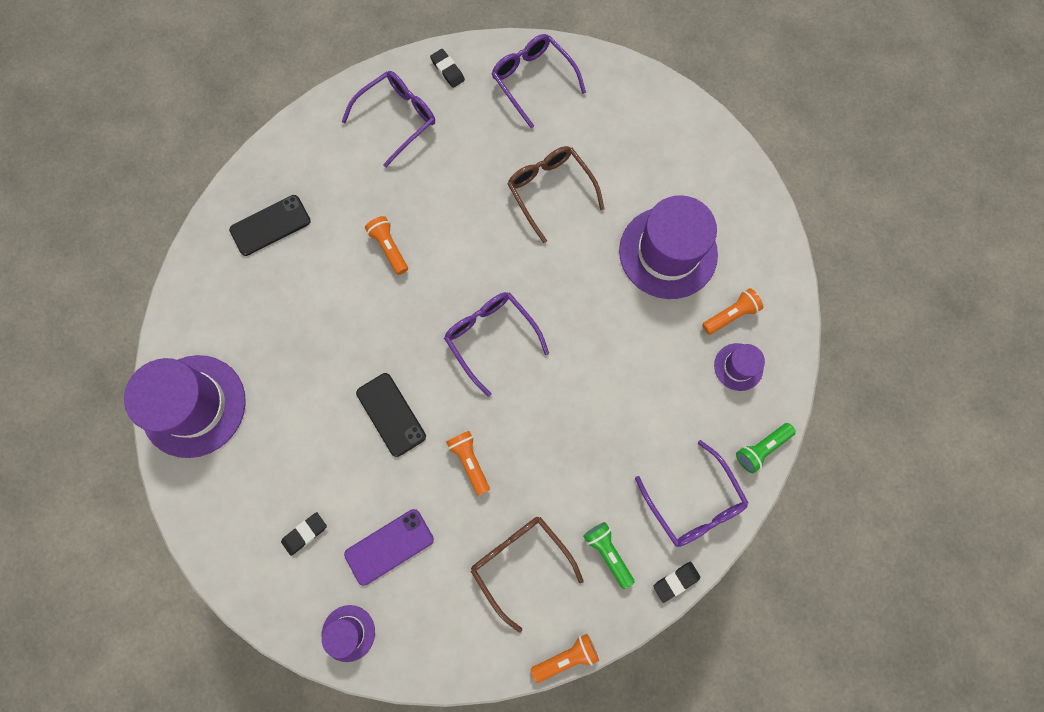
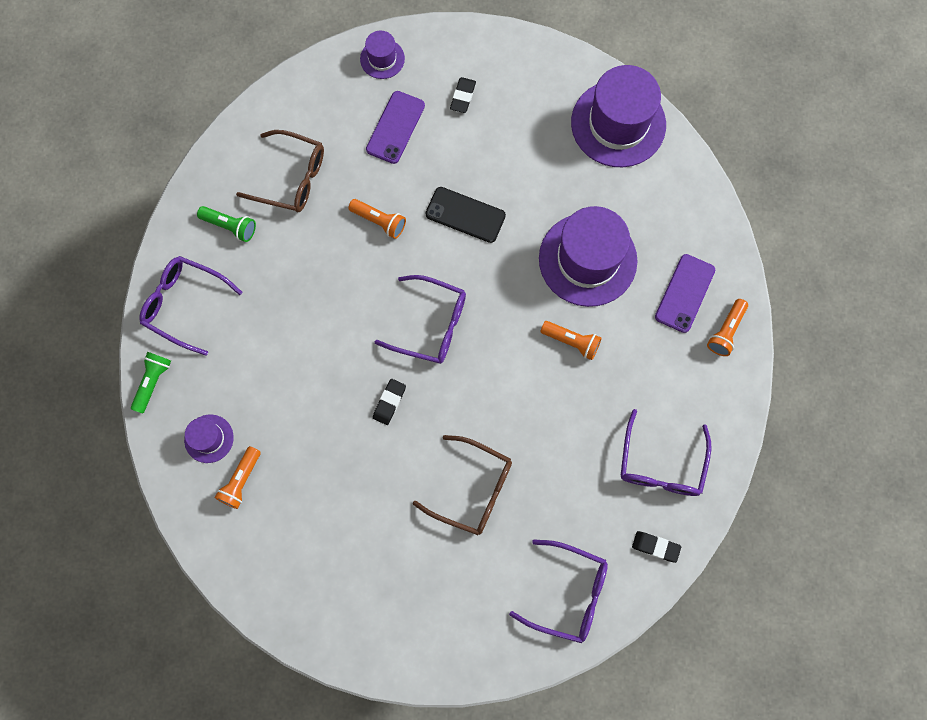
camera: 145 degrees right, 0 degrees up
(270, 225) = (685, 293): black phone -> purple phone
(566, 657) = (217, 140): orange flashlight -> orange flashlight (726, 331)
(668, 252) = (330, 502): purple hat -> purple hat (587, 259)
(676, 581) = (166, 240): black eraser -> black eraser (389, 402)

